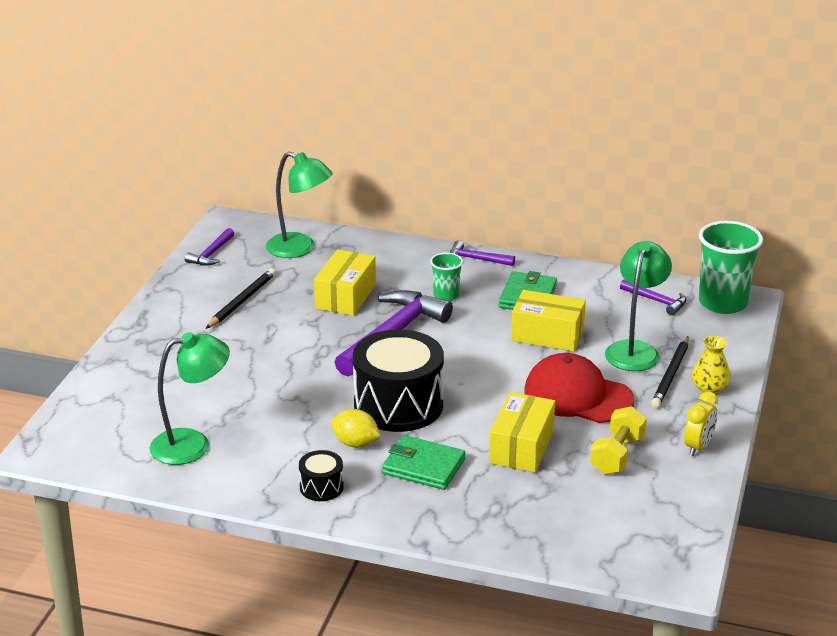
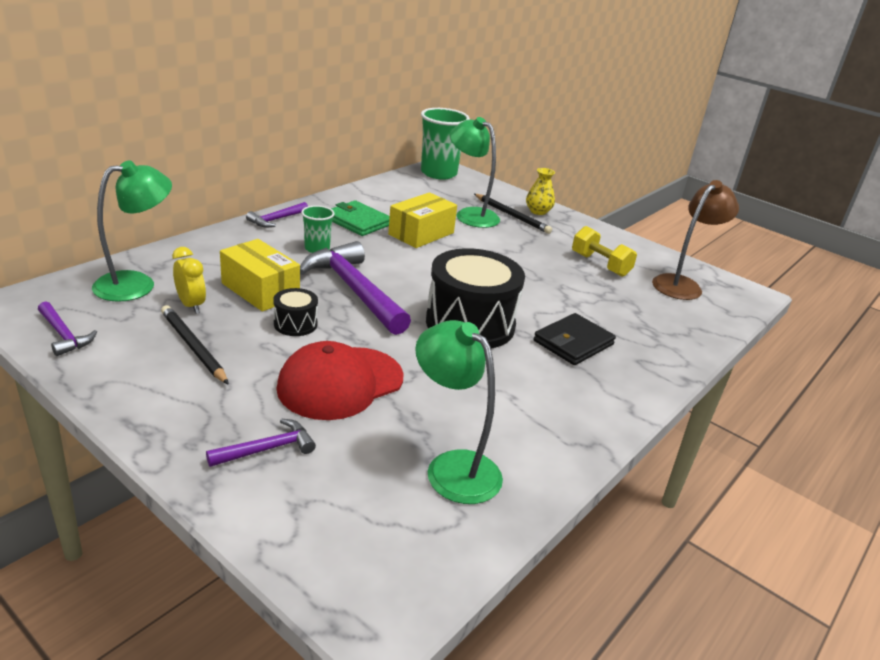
camera: 70 degrees left, 0 degrees up
(192, 444) = (453, 467): green lamp -> green lamp turned 45 degrees counterclockwise
(321, 487) = (579, 405): black drum -> black drum (295, 324)
(355, 443) = (517, 364): yellow lemon -> none
(423, 466) = (573, 343): green wallet -> black wallet
(521, 447) = (569, 294): yellow box -> none
(578, 396) = (514, 251): red cap -> red cap (340, 383)
(638, 520) = (682, 284): none -> brown lamp
(656, 301) = (414, 188): purple hammer -> purple hammer (267, 449)
(698, 447) = (604, 237): yellow clock -> yellow clock (191, 305)

